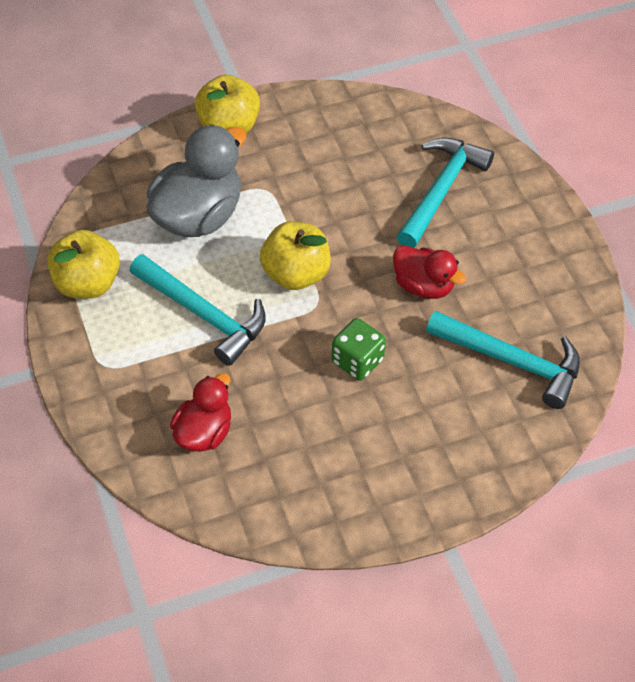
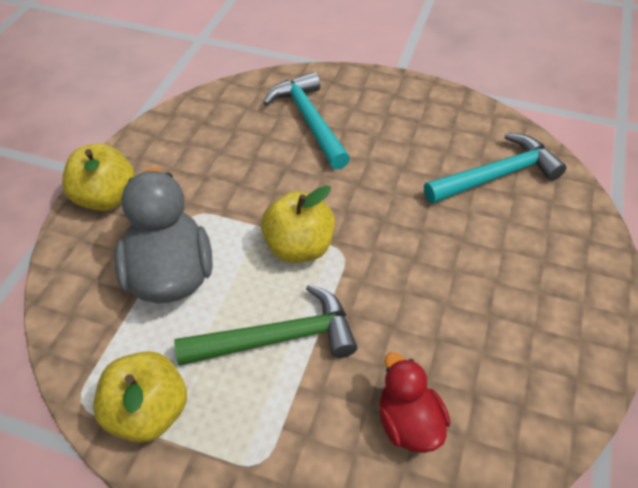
camera: 50 degrees left, 5 degrees down
(203, 314) = (277, 339): turquoise hammer -> green hammer
(357, 361) = (422, 262): green dice -> none
(423, 286) = (385, 181): red duck -> none

